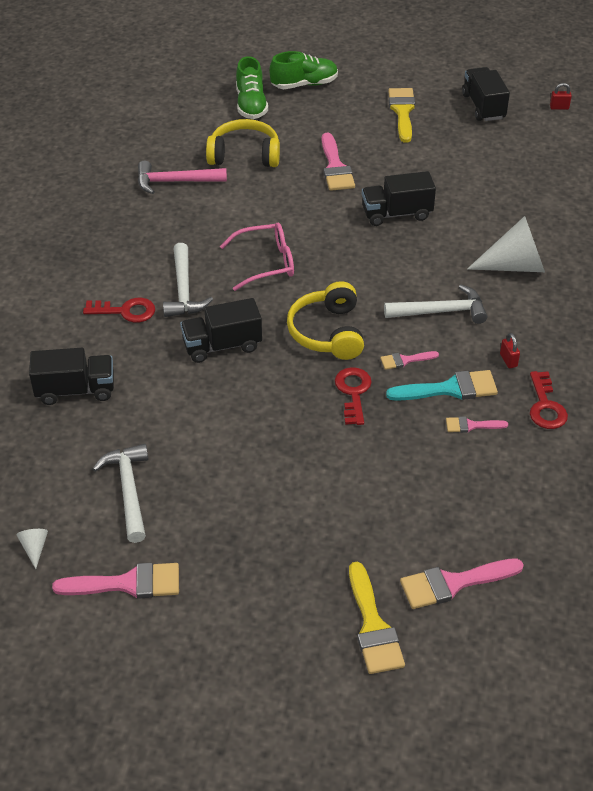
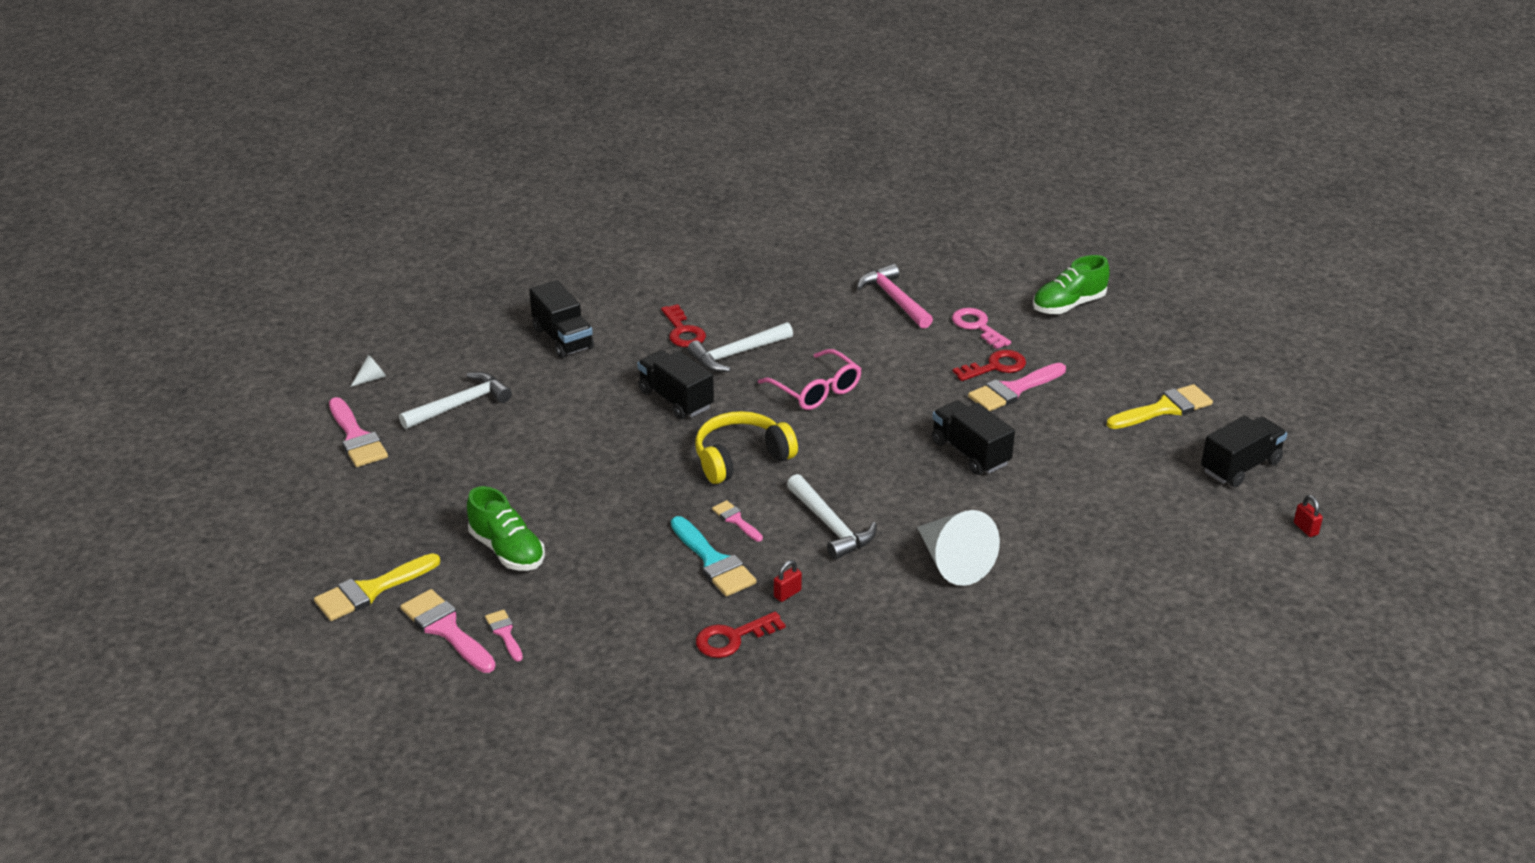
camera: 65 degrees right, 10 degrees down
(244, 155) = (977, 326): yellow headphones -> pink key
(304, 84) = (1143, 328): green shoe -> green shoe (507, 550)
(353, 392) = (665, 498): red key -> red key (995, 367)
(471, 425) = (668, 590): pink brush -> pink brush (504, 633)

